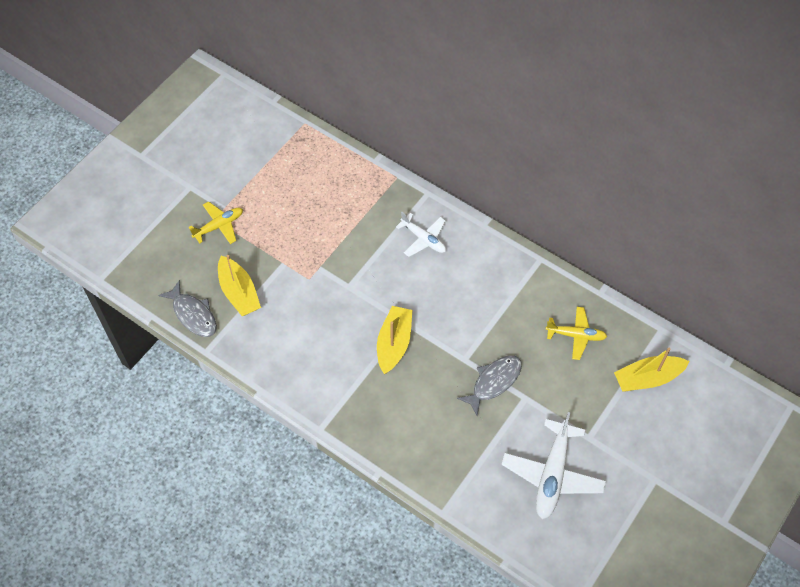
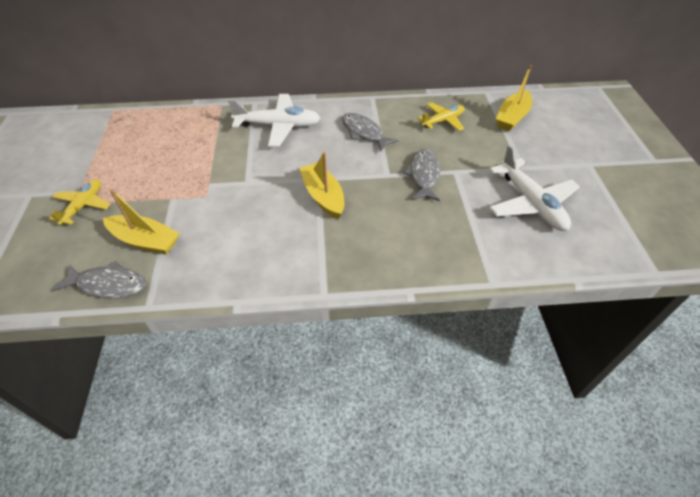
camera: 40 degrees left, 10 degrees down
(423, 239) = (278, 126): white plane -> white plane, size x1.63
(490, 299) = (364, 132): none -> grey fish

